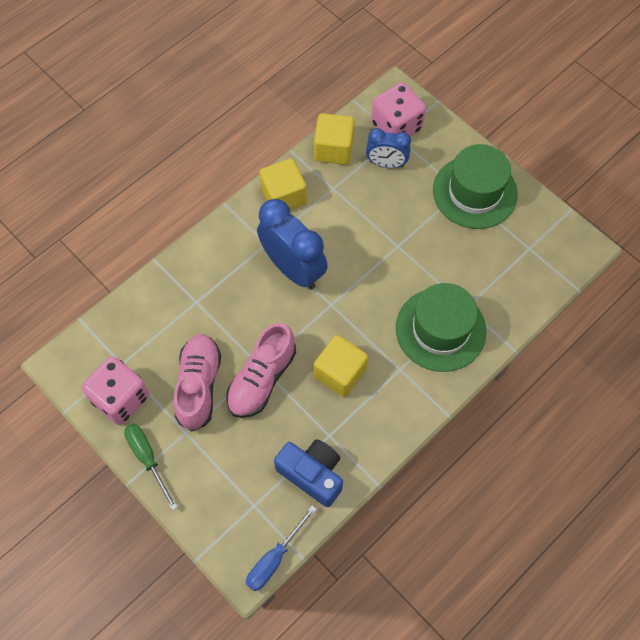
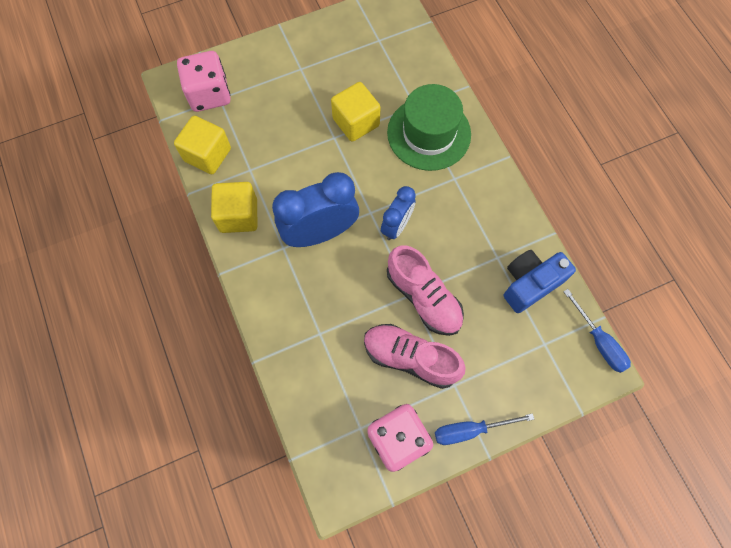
camera: 70 degrees left, 5 degrees up
(147, 458) = (470, 430): green screwdriver -> blue screwdriver
(340, 373) = (441, 228): yellow cube -> yellow cube (356, 122)
(386, 164) = (245, 116): blue clock -> blue clock (396, 226)
(474, 192) = (307, 59): green hat -> none

